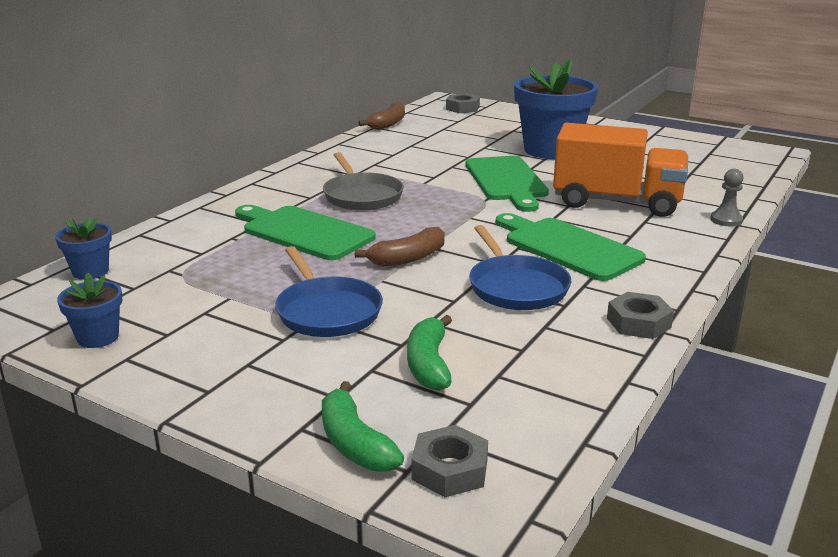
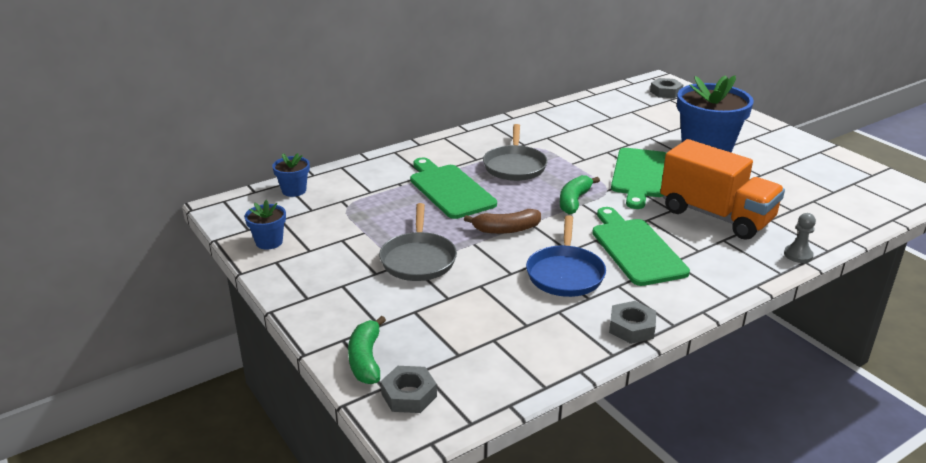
camera: 25 degrees right, 5 degrees up
(327, 311) = (418, 259): blue pan -> grey pan
(388, 124) = (589, 98): brown banana -> none
(428, 364) = (454, 318): green banana -> green banana (574, 201)

